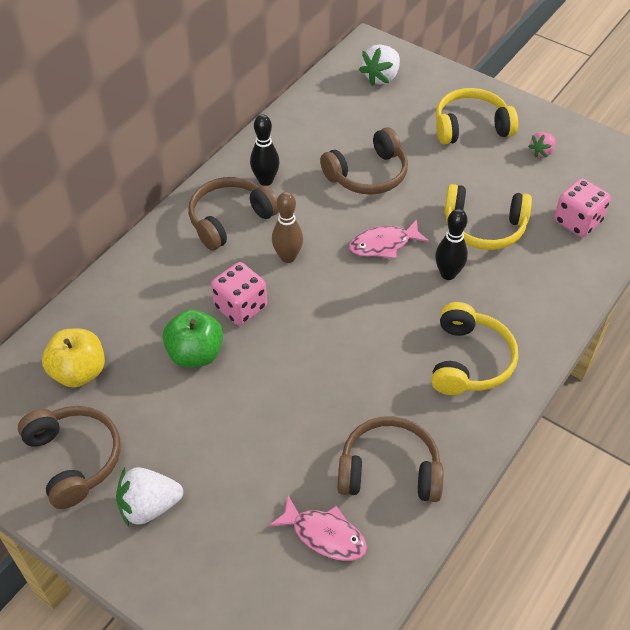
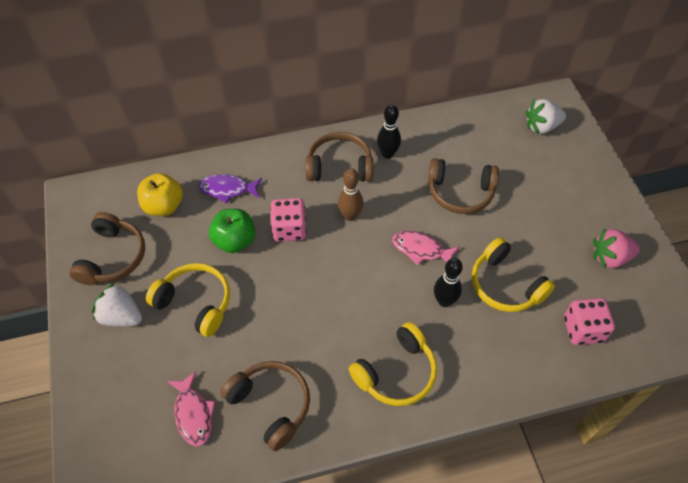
camera: 40 degrees right, 5 degrees up
(134, 312) = (227, 189): none -> purple fish
(471, 127) = (572, 204): yellow headphones -> yellow headphones (195, 303)
(541, 152) = (610, 257): pink strawberry -> pink strawberry, size x1.66

